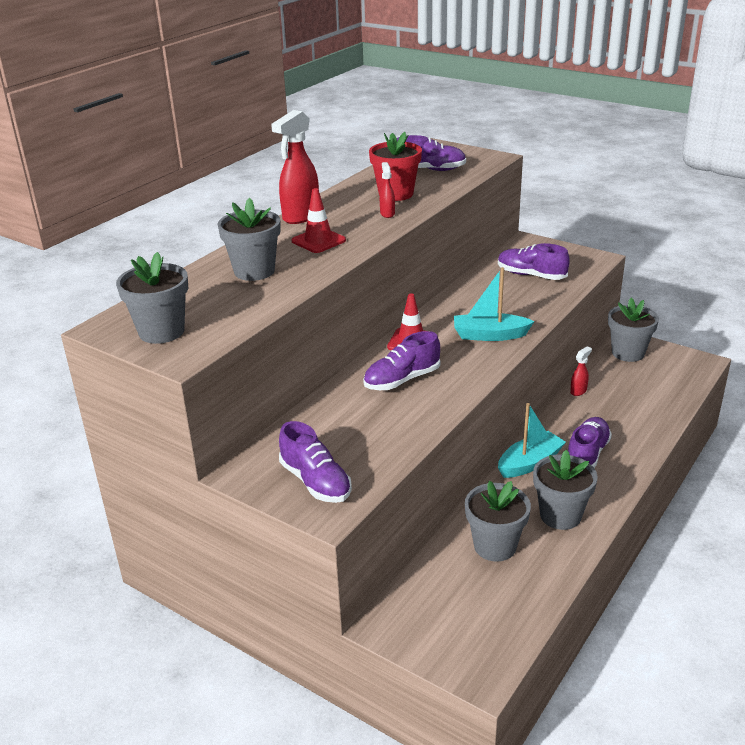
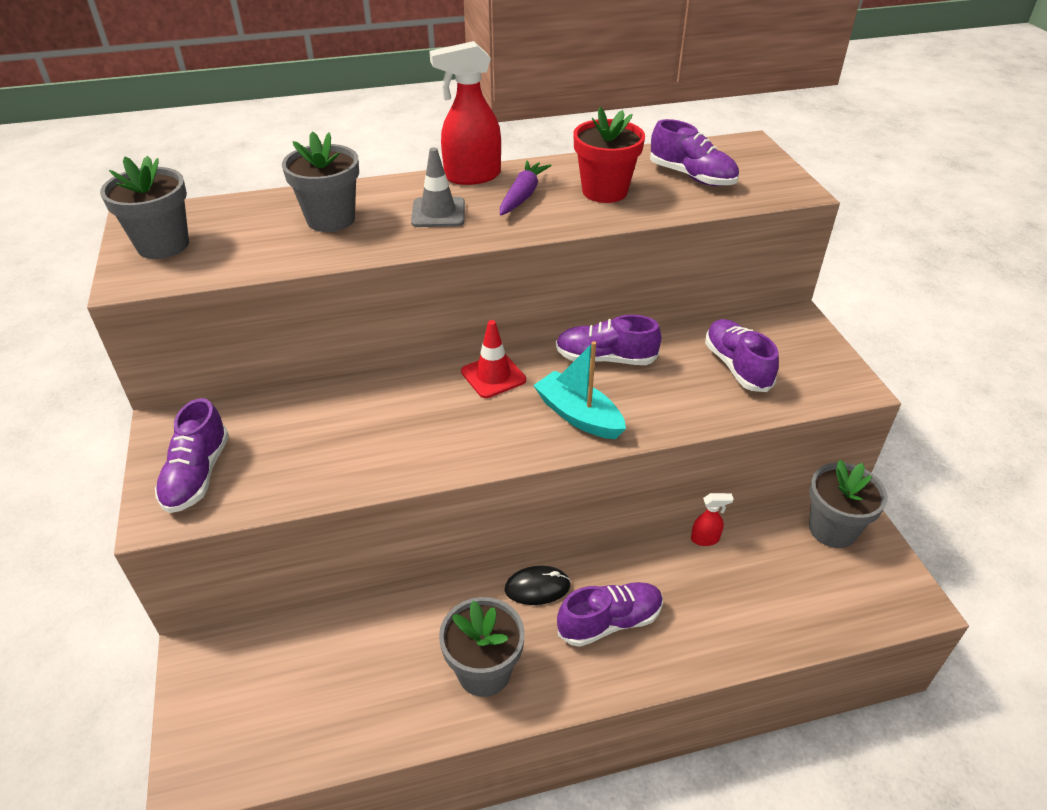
camera: 40 degrees right, 10 degrees up
(318, 241) = (438, 213): red traffic cone -> grey traffic cone
(352, 213) = (522, 196): none -> purple carrot
(387, 213) = (555, 211): red spray bottle -> none
(402, 380) = (421, 414): purple shoe -> purple shoe (605, 358)
(495, 546) = (381, 653): grey flower pot -> none
(530, 463) = (537, 587): turquoise boat -> black mouse

